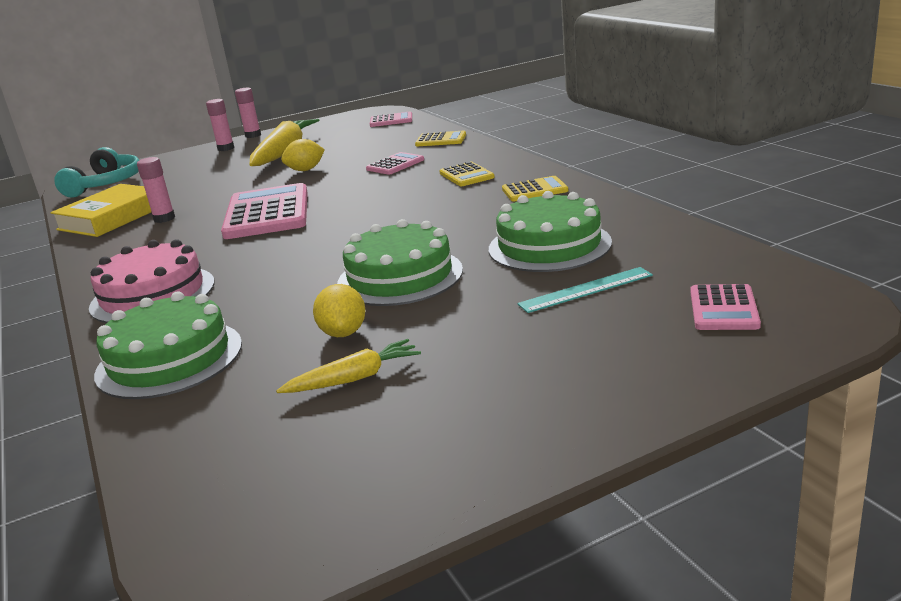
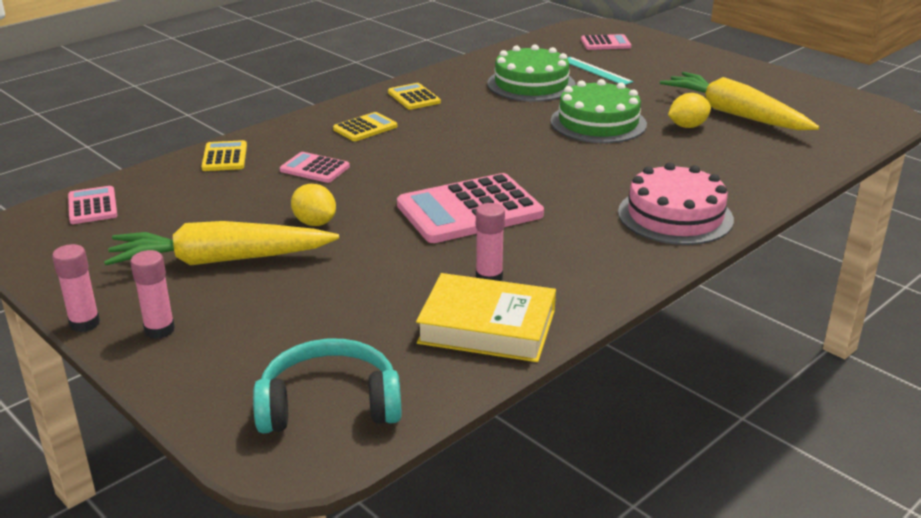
camera: 110 degrees left, 5 degrees up
(169, 359) = (759, 175): green cake -> none
(354, 378) = (734, 114): yellow carrot -> yellow carrot, size x1.99

